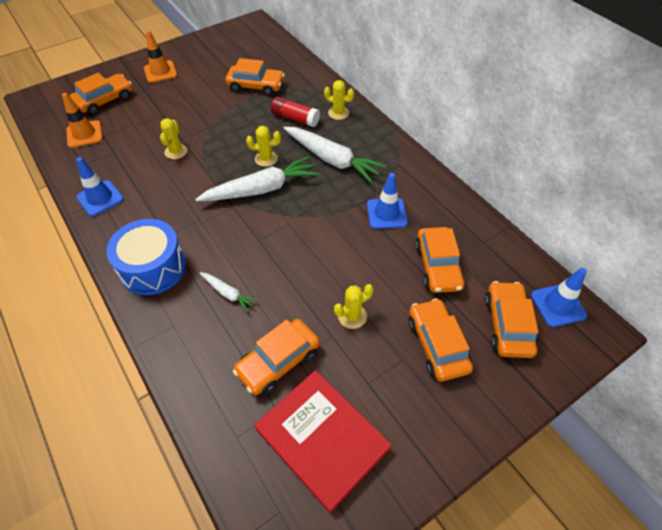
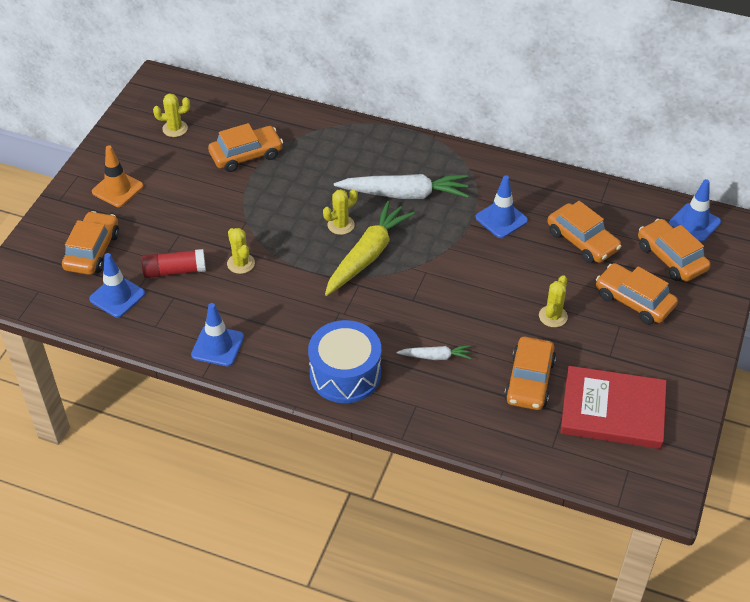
camera: 35 degrees left, 5 degrees down
(84, 134) = (117, 296): orange traffic cone -> blue traffic cone
(261, 189) = (367, 255): white carrot -> yellow carrot
(295, 118) = (326, 171): red glue stick -> red glue stick (174, 271)
(338, 113) = (363, 144): yellow cactus -> yellow cactus (175, 129)

